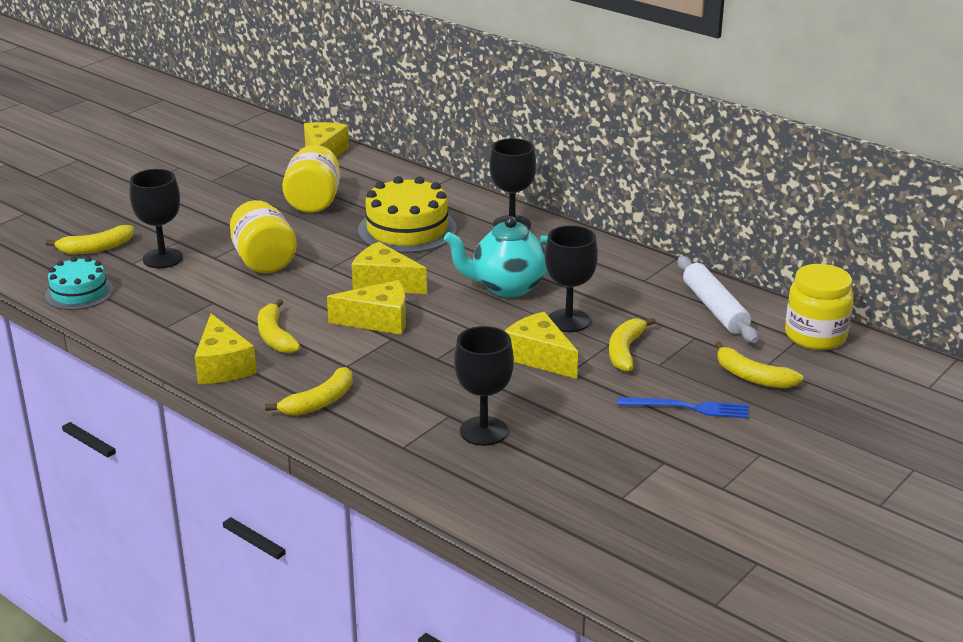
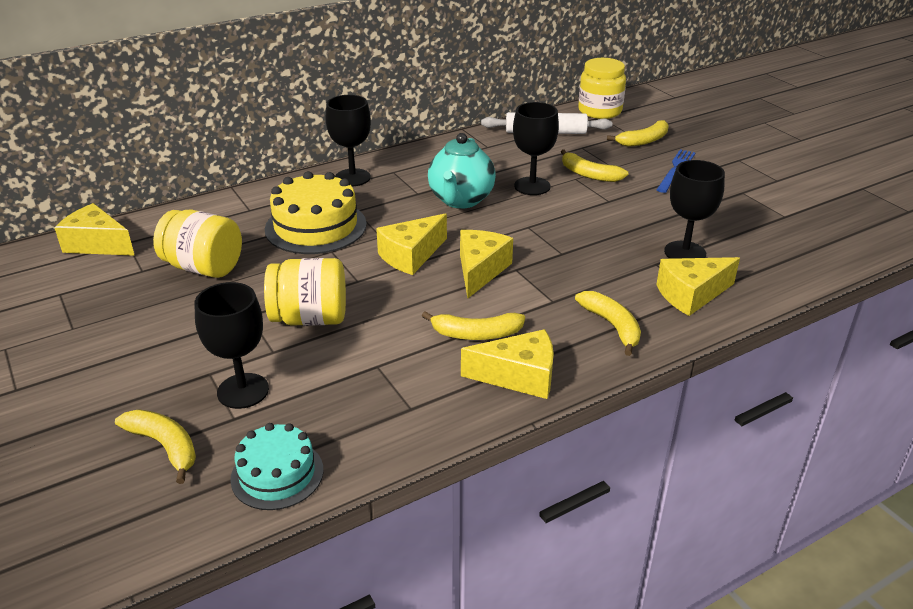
camera: 70 degrees left, 5 degrees up
(96, 248) = (165, 446): yellow banana -> yellow banana turned 45 degrees counterclockwise
(539, 357) = (582, 208): yellow cheese -> yellow cheese (691, 295)

